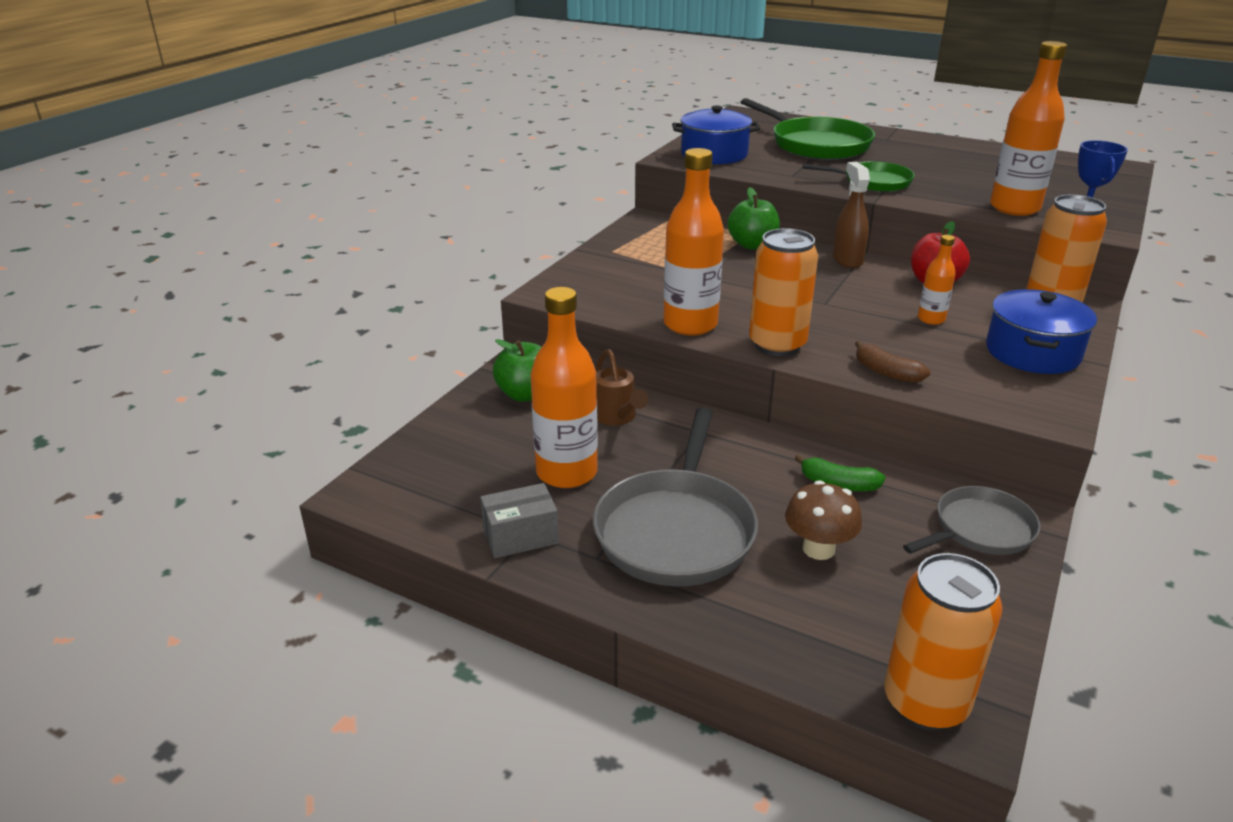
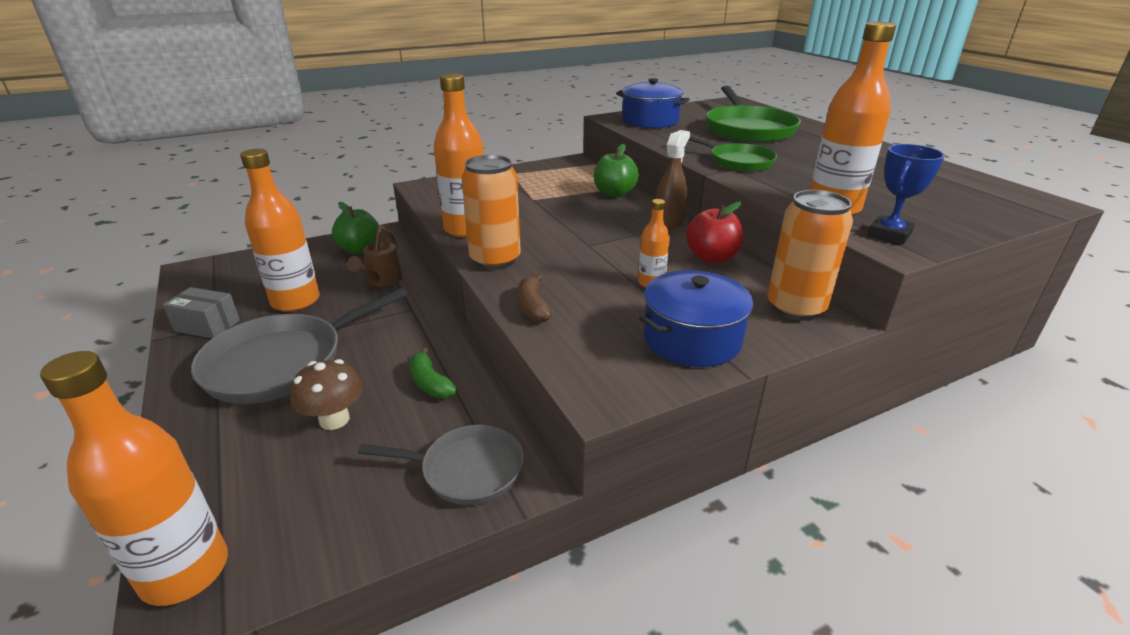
camera: 35 degrees right, 0 degrees up
(925, 703) = (185, 572): orange can -> orange bottle

